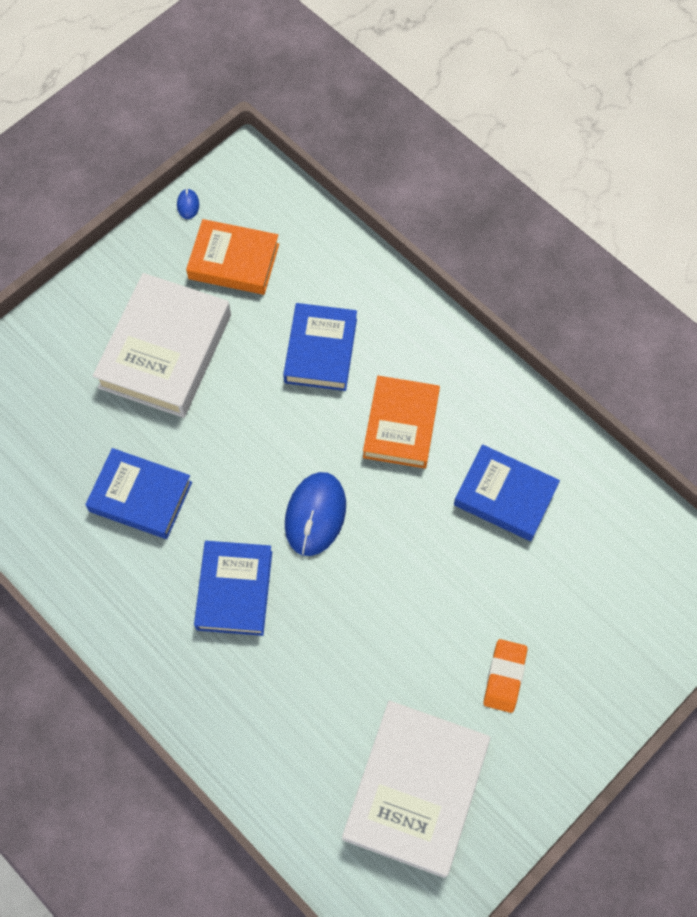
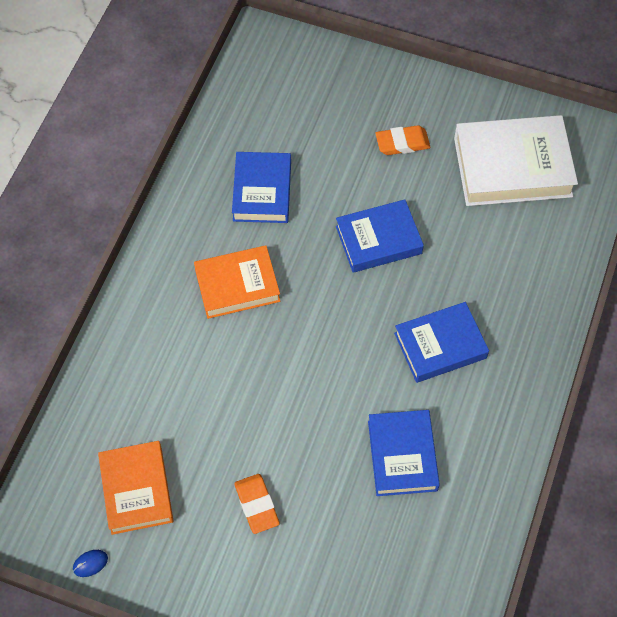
camera: 115 degrees left, 5 degrees down
(165, 351) = (257, 505): white book -> orange eraser
(315, 515) = (347, 315): blue mouse -> none
(320, 351) = (196, 375): blue book -> blue book (378, 240)

